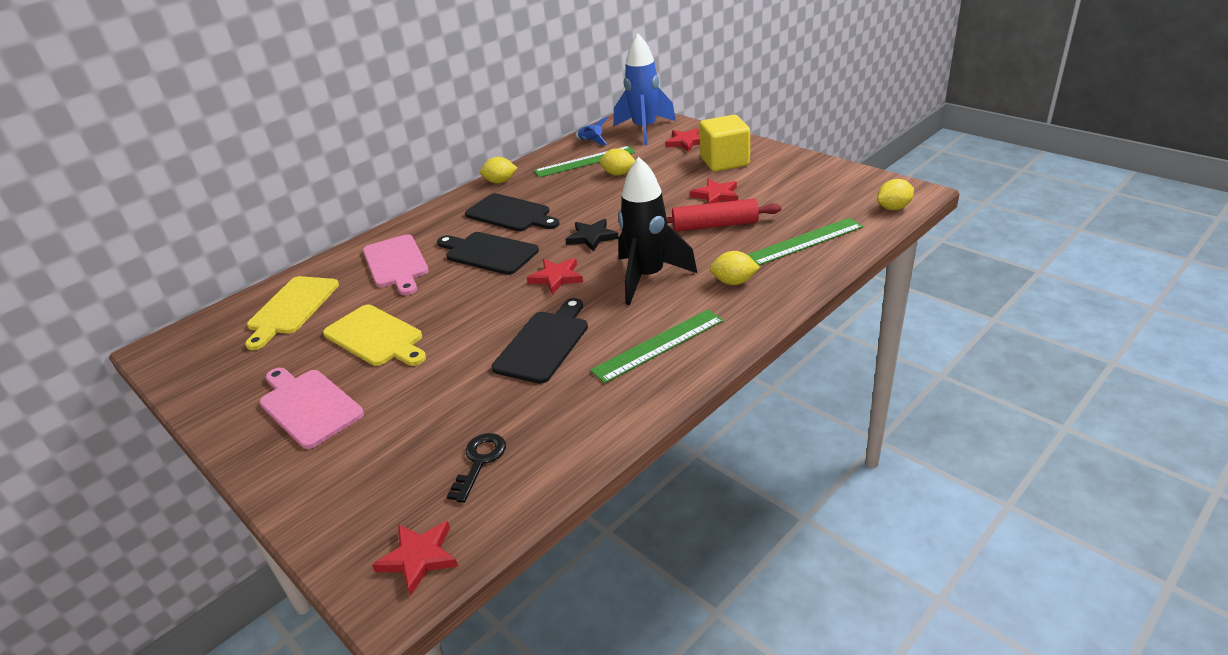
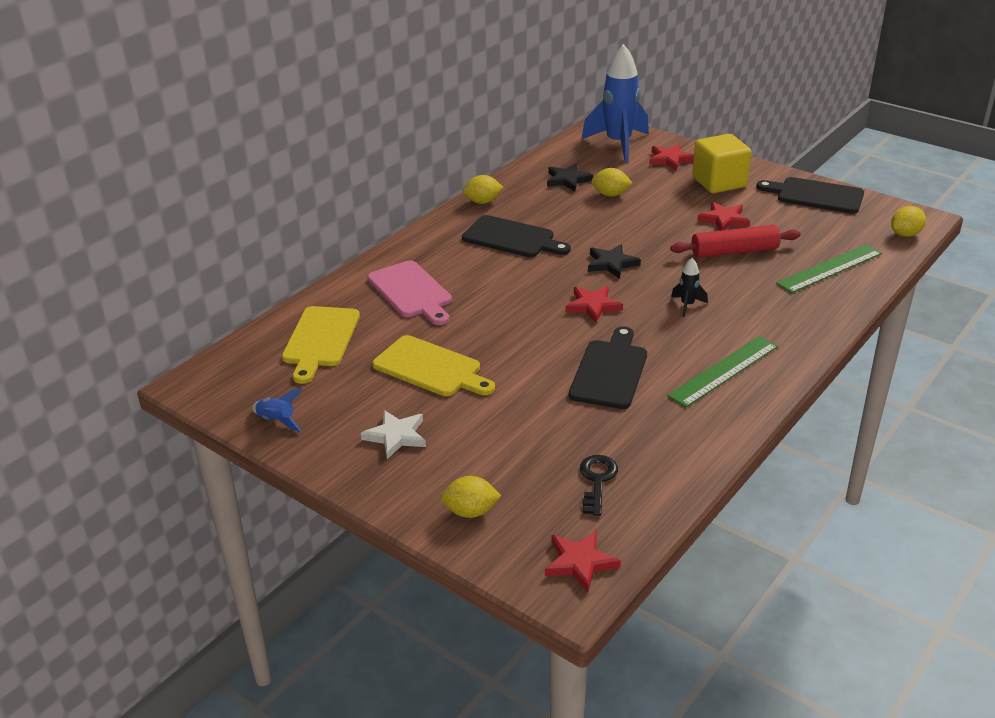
camera: 10 degrees left, 0 degrees up
(308, 406) = (396, 436): pink cutting board -> white star
(488, 253) = (508, 280): black cutting board -> black cutting board (815, 195)
(585, 162) = (568, 180): green ruler -> black star
(591, 141) = (564, 156): blue rocket -> blue rocket (277, 421)
(648, 277) = (687, 305): black rocket -> black rocket, size x0.43
(734, 282) = (774, 309): yellow lemon -> yellow lemon (470, 511)

